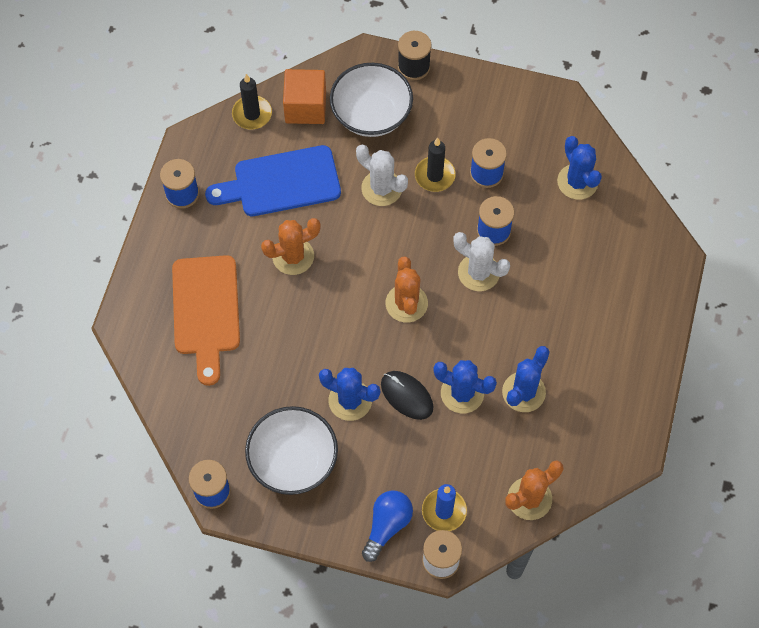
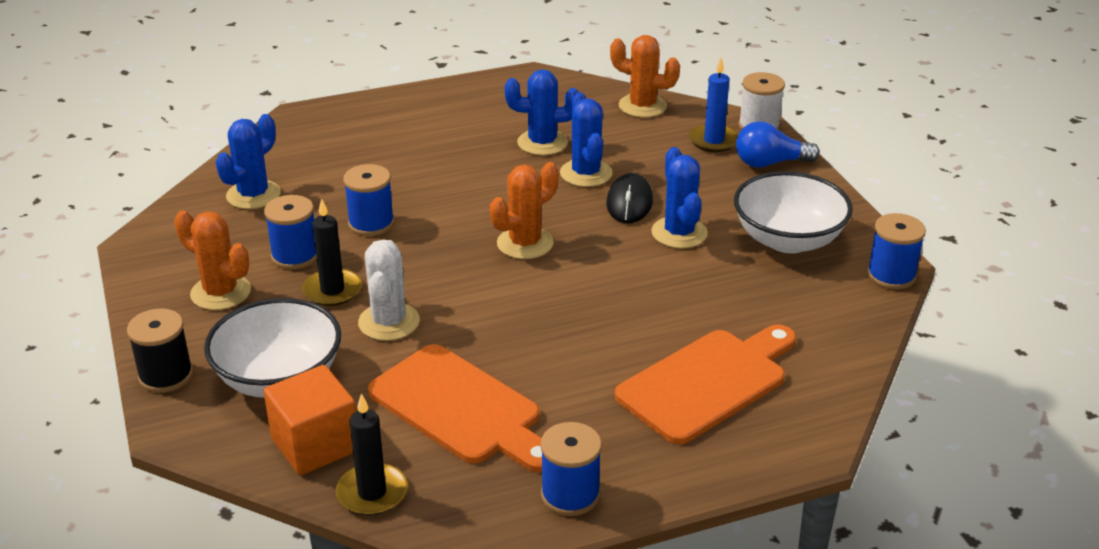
camera: 125 degrees left, 30 degrees down
(281, 182) = (461, 409): blue cutting board -> orange cutting board
(293, 256) = (556, 348): orange cactus -> orange cactus (221, 292)
(478, 272) = (435, 213): white cactus -> none

